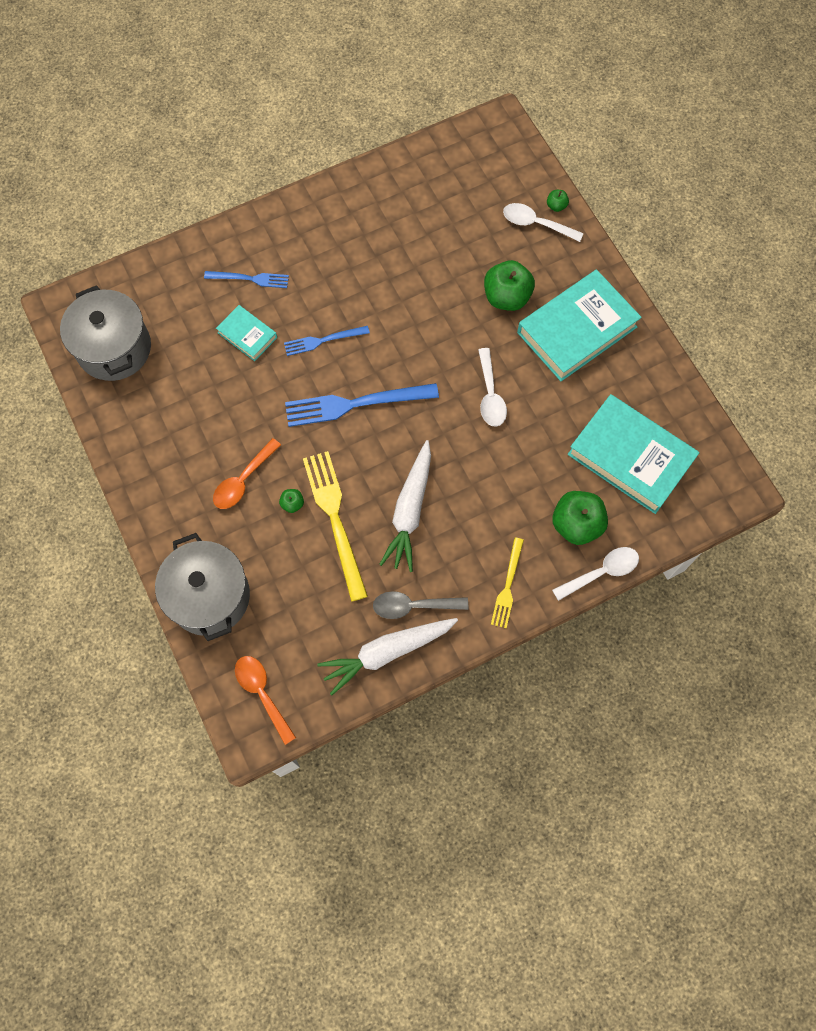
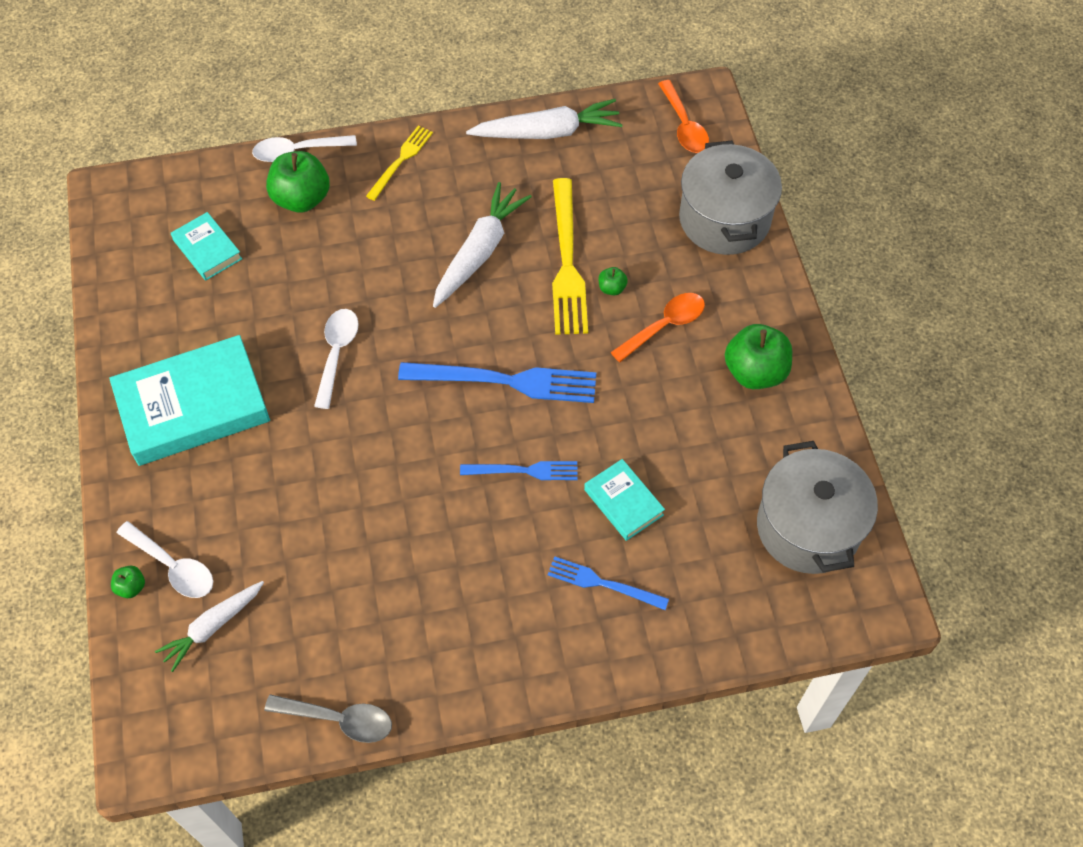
camera: 165 degrees left, 10 degrees down
(413, 606) = (507, 164): grey spoon -> grey spoon (339, 719)
(493, 196) = (212, 627): none -> white carrot
(506, 297) = (262, 470): green apple -> green apple (755, 372)
(630, 457) = (207, 249): turquoise book -> turquoise book, size x0.50

